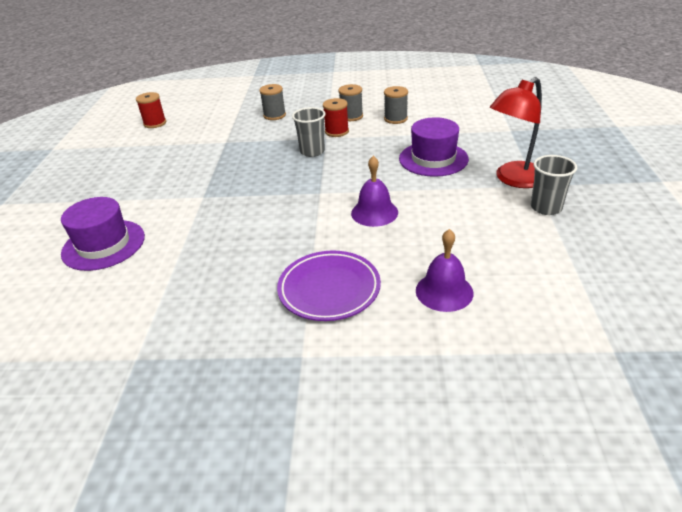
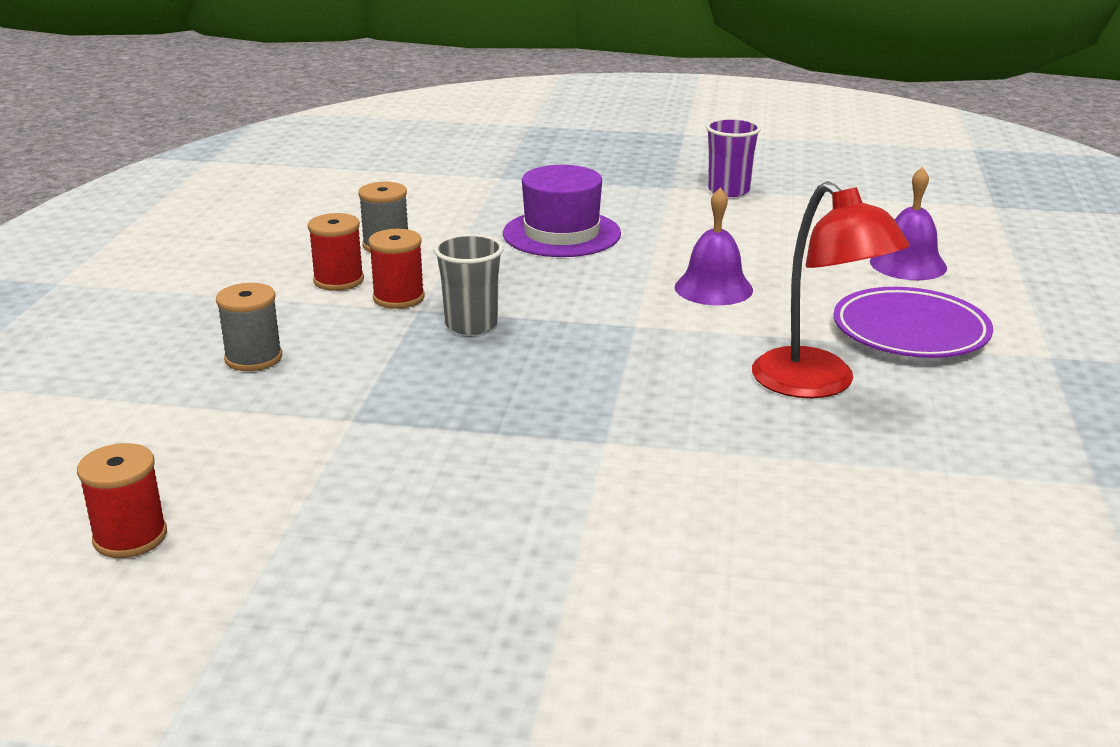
camera: 85 degrees left, 10 degrees down
(103, 245) = (773, 558): purple hat -> none
(351, 116) = (338, 280): grey spool -> red spool
(514, 179) = (651, 196): red lamp -> red lamp (817, 384)
(546, 207) = (729, 191): grey cup -> purple cup

